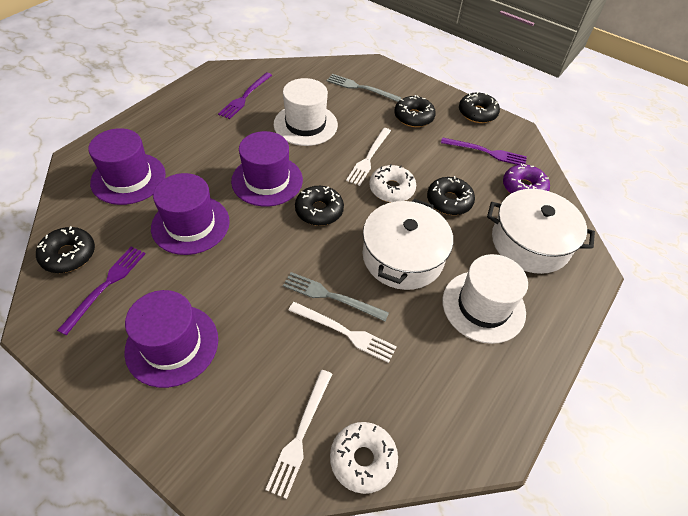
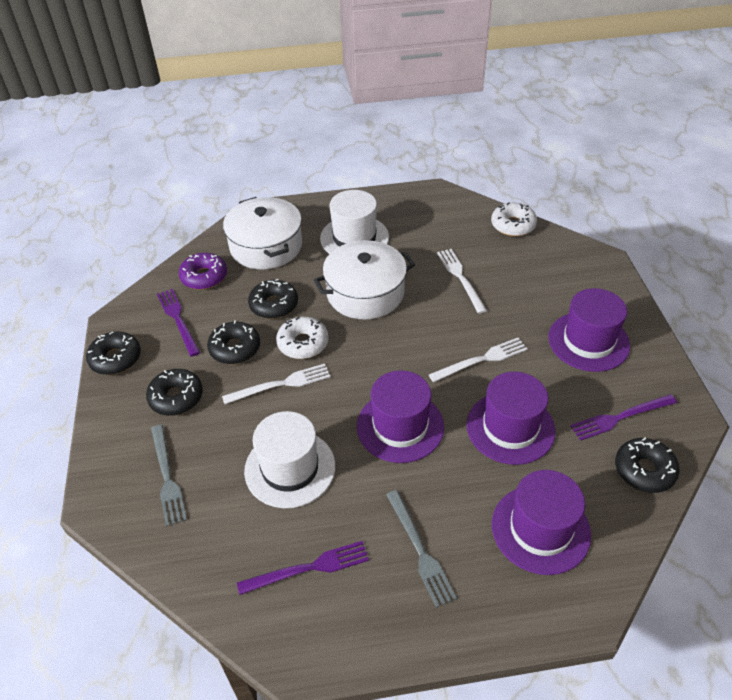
camera: 130 degrees left, 5 degrees down
(300, 434) = (538, 252): white fork -> white fork (481, 360)
(319, 211) = (385, 366): black donut -> black donut (235, 348)
(331, 296) = (447, 302): grey fork -> grey fork (420, 550)

